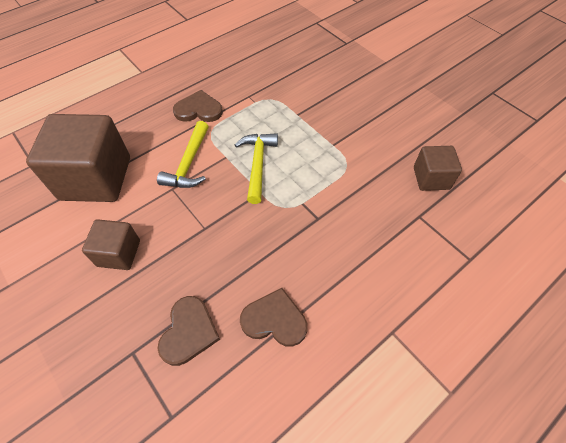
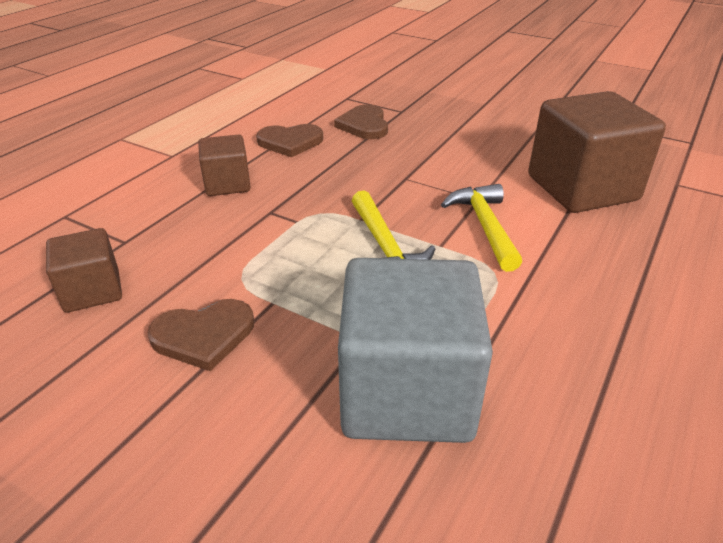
camera: 160 degrees right, 20 degrees down
(119, 253) = (476, 147): brown cube -> brown cube (227, 184)
(199, 110) = (551, 300): brown heart -> brown heart (204, 335)
(289, 90) = (407, 392): none -> grey cube

